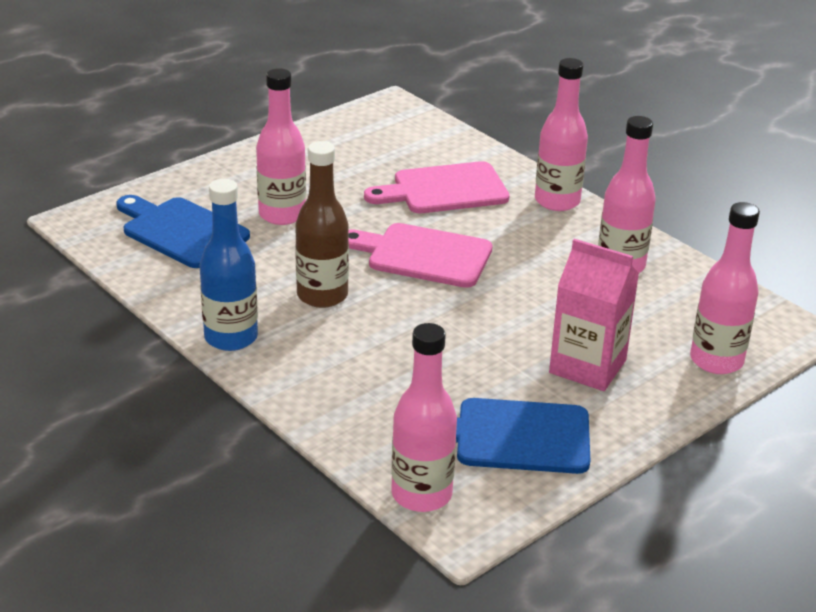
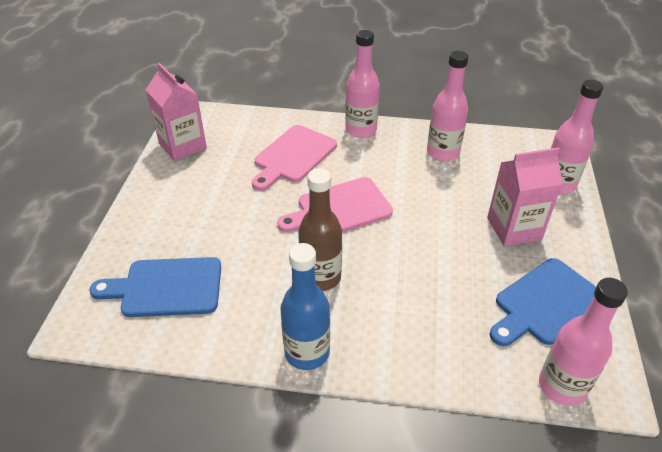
camera: 40 degrees left, 10 degrees up
(282, 214) = (219, 231): pink bottle -> none
(346, 130) = (182, 146): none -> pink carton

